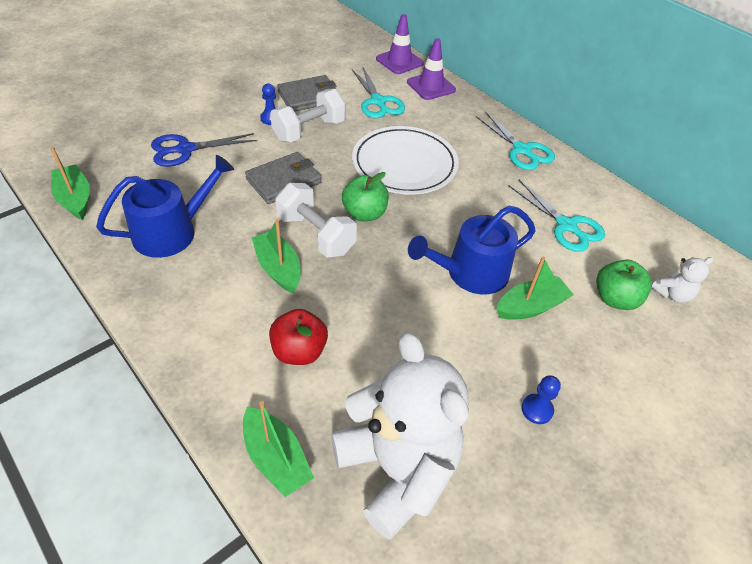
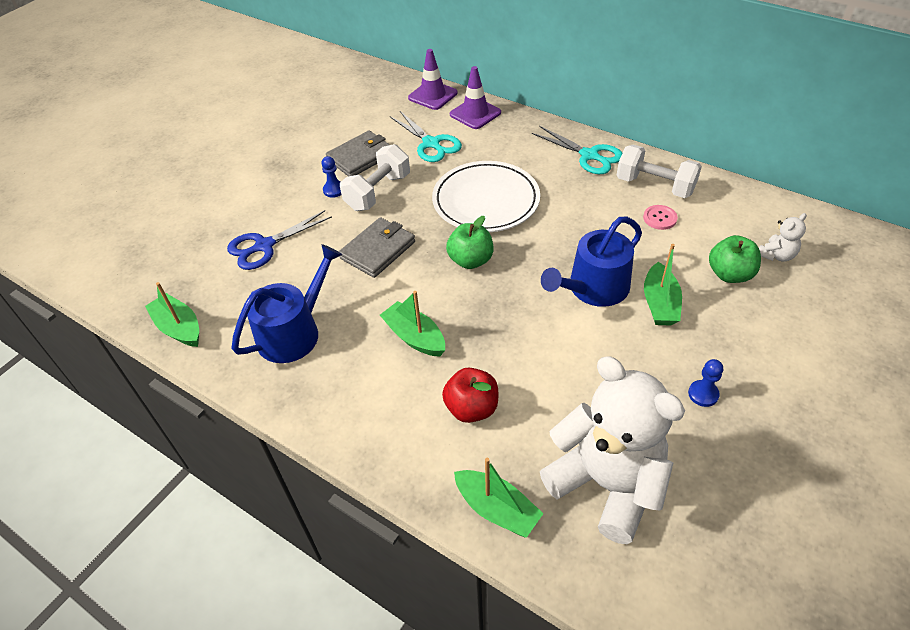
camera: 10 degrees left, 0 degrees up
(316, 234) = (434, 294): white dumbbell -> white dumbbell (655, 186)
(531, 307) = (660, 304): green boat -> green boat turned 135 degrees clockwise
(566, 225) = (660, 218): turquoise scissors -> pink button

